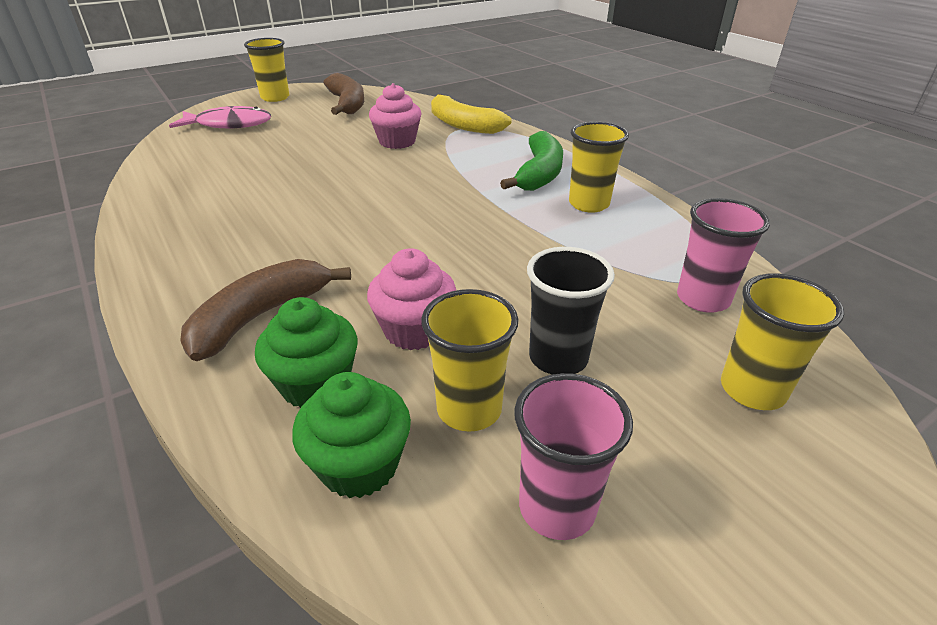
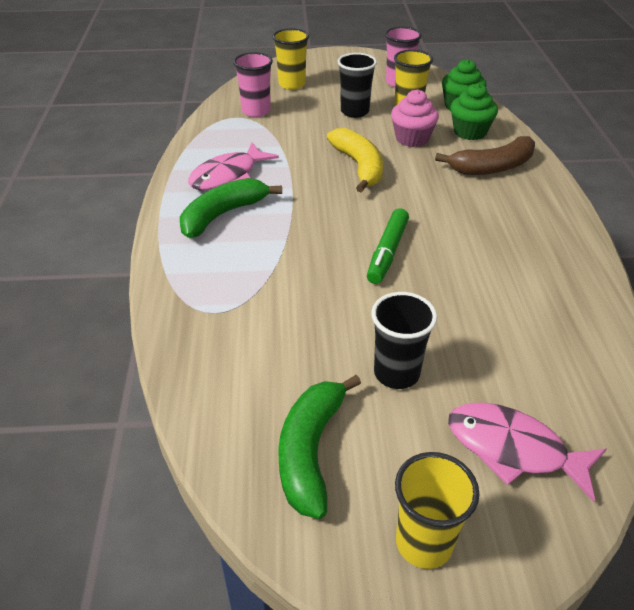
camera: 150 degrees left, 5 degrees up
(313, 132) = (396, 373): none -> black cup
(347, 104) = (310, 451): brown banana -> green banana
(359, 186) = (387, 252): none -> green marker
(397, 142) = (307, 311): pink cupcake -> none
(463, 125) = (205, 318): yellow banana -> yellow banana (359, 166)
(588, 204) = (228, 176): yellow cup -> pink fish

